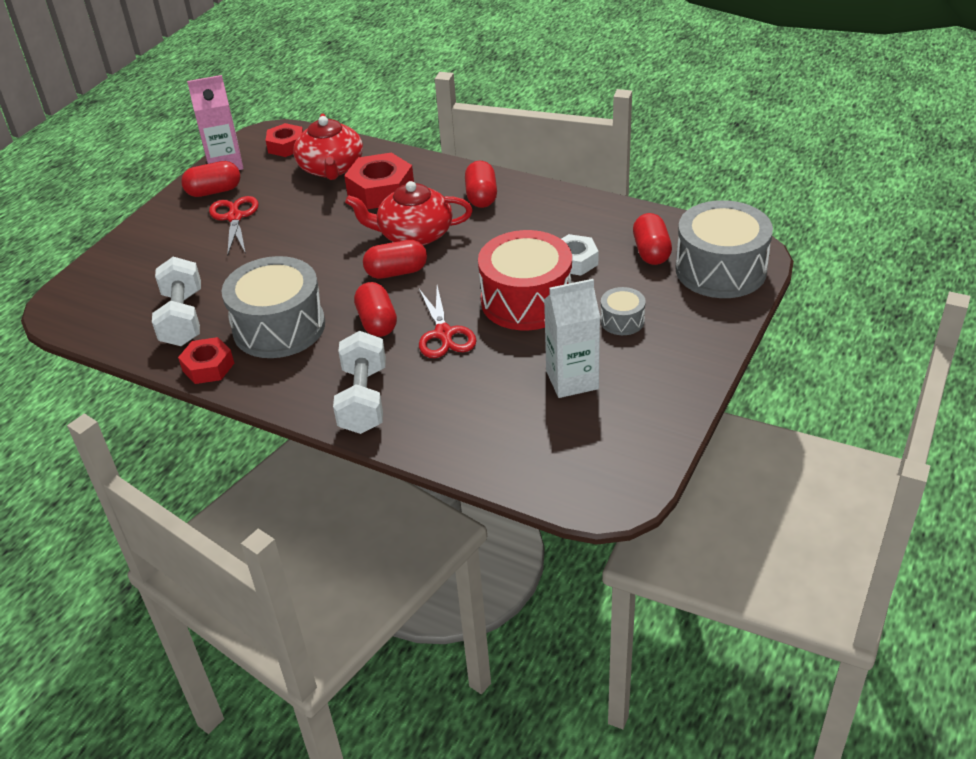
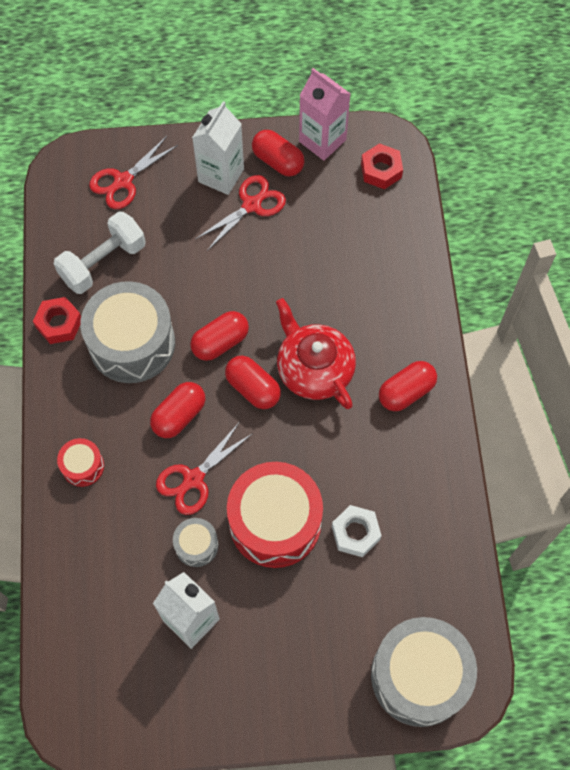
camera: 55 degrees right, 25 degrees up
(121, 280) = (123, 181): none -> red scissors
(187, 224) = (221, 175): none -> white carton
(331, 168) = (371, 232): red teapot -> none
(364, 399) = (83, 466): white dumbbell -> red drum
(381, 190) = (362, 298): red nut -> none
(622, 321) = (292, 621): grey drum -> grey drum (196, 545)
(651, 252) = (410, 596): red capsule -> red capsule (220, 342)

